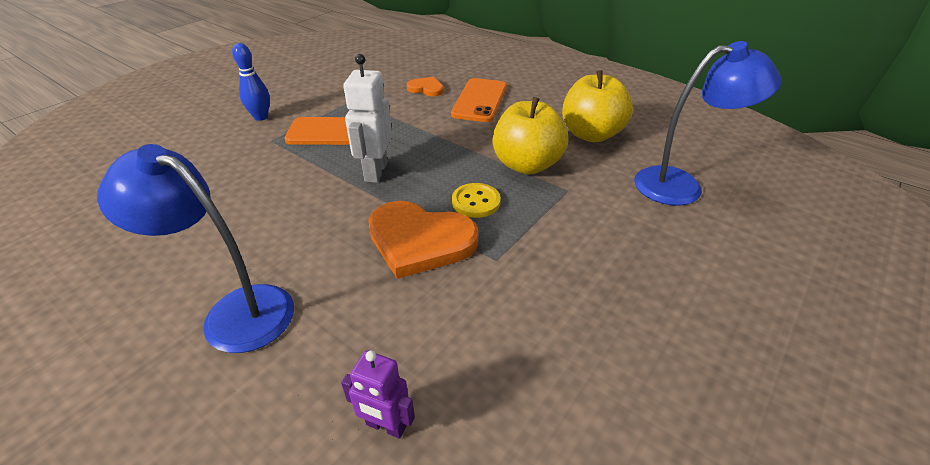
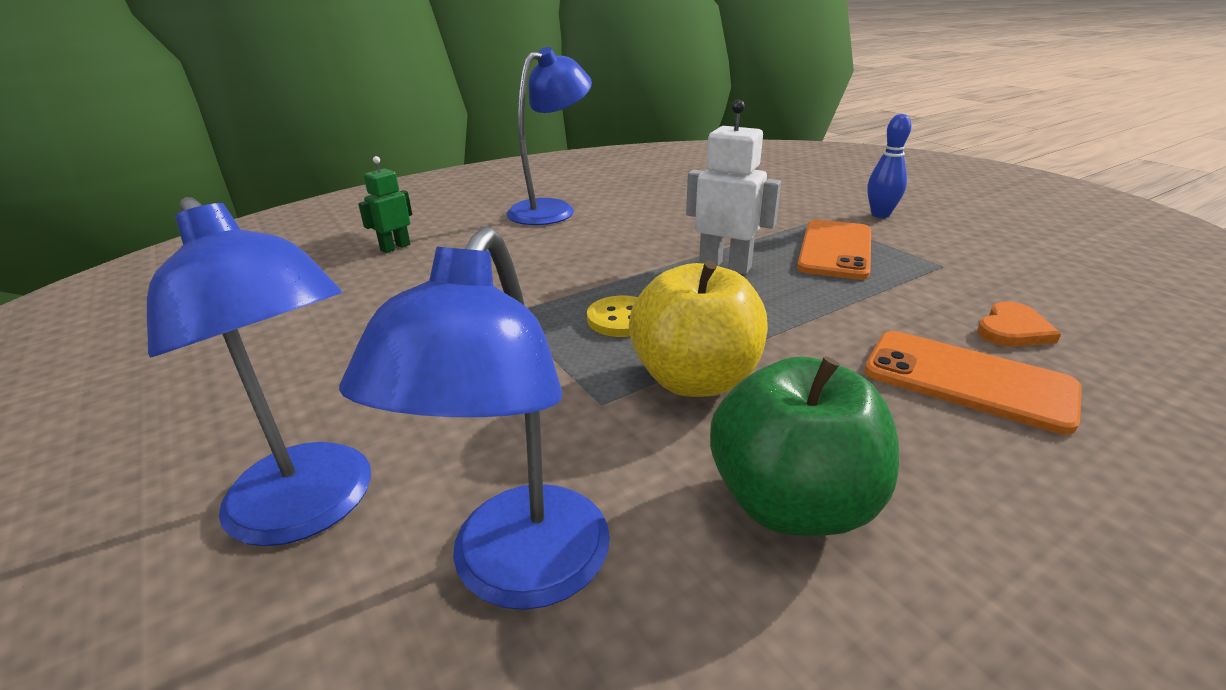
camera: 110 degrees right, 10 degrees down
(385, 426) = (395, 247): purple robot -> green robot
(420, 241) = (574, 277): orange heart -> none
(591, 134) = (792, 503): yellow apple -> green apple
(720, 258) = (311, 509): none -> blue lamp

